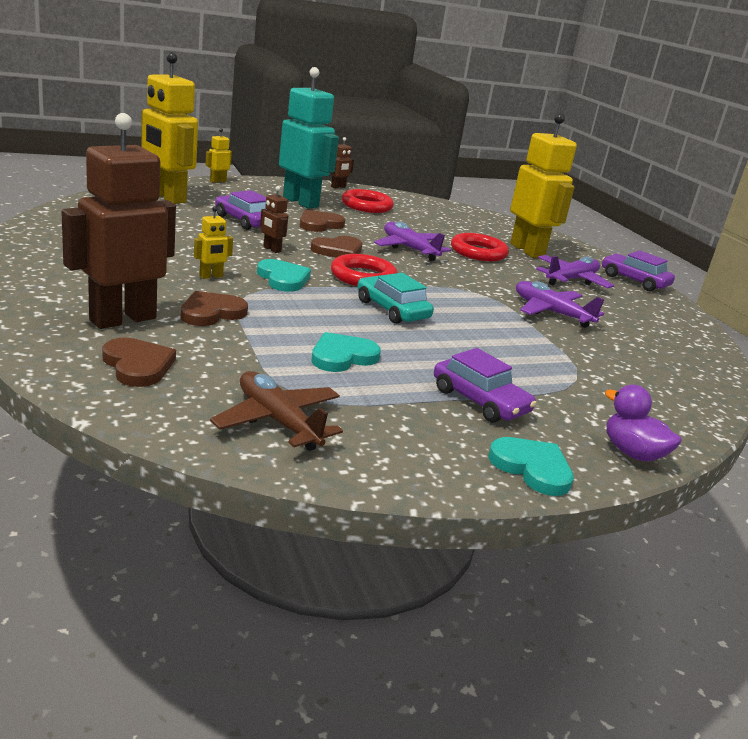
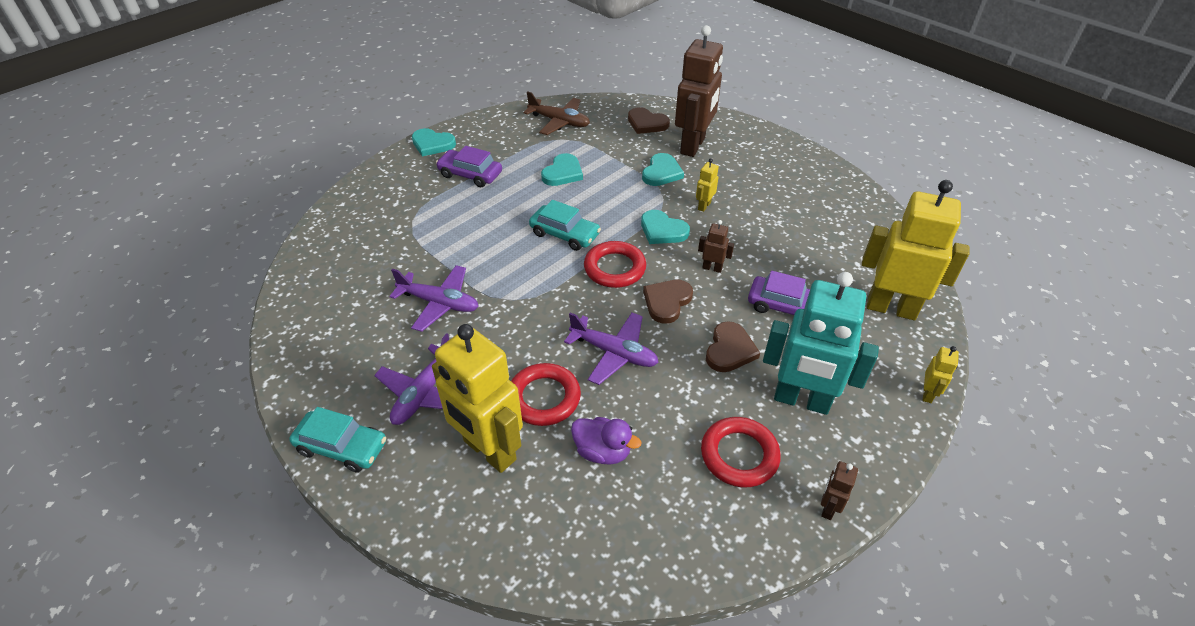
camera: 160 degrees right, 20 degrees up
(211, 312) = (661, 172): brown heart -> turquoise heart
(632, 453) = (378, 174): purple duck -> purple duck (602, 451)
(634, 280) = (342, 447): purple car -> turquoise car

